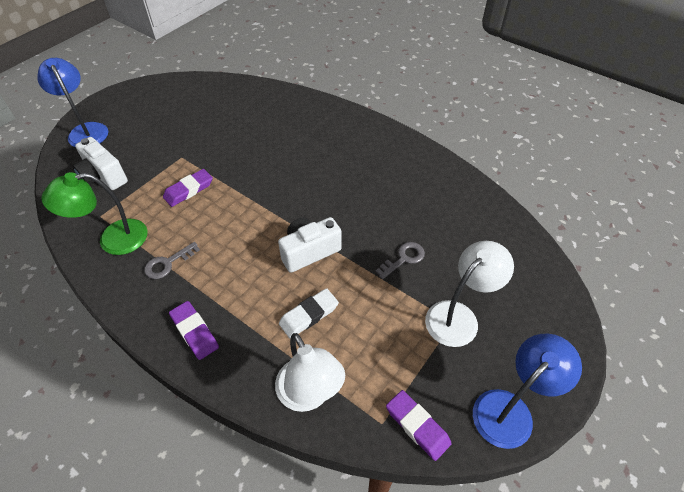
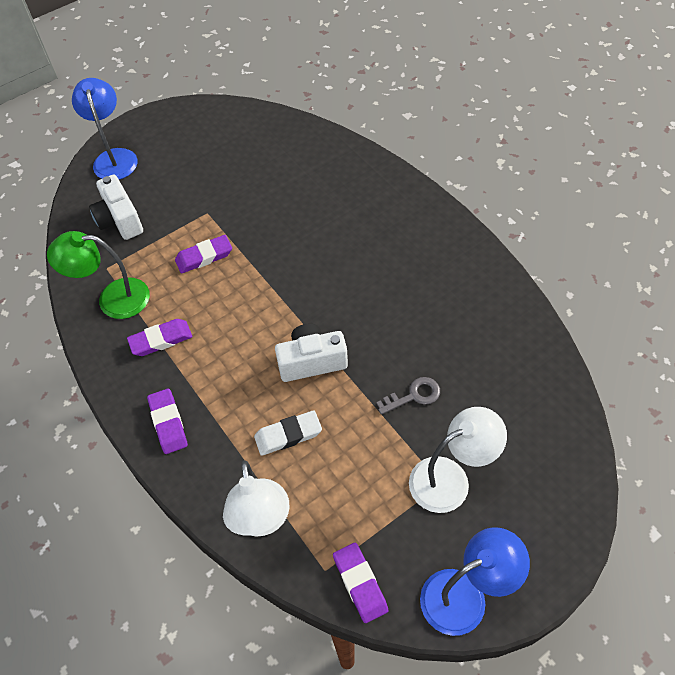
camera: 20 degrees right, 5 degrees up
(168, 263) = (161, 340): grey key -> purple eraser

